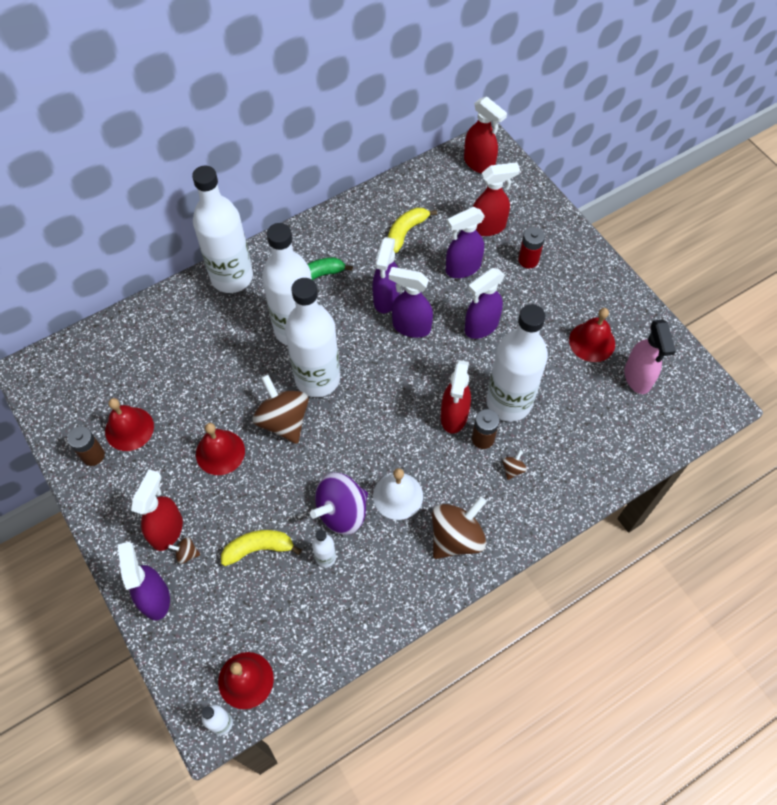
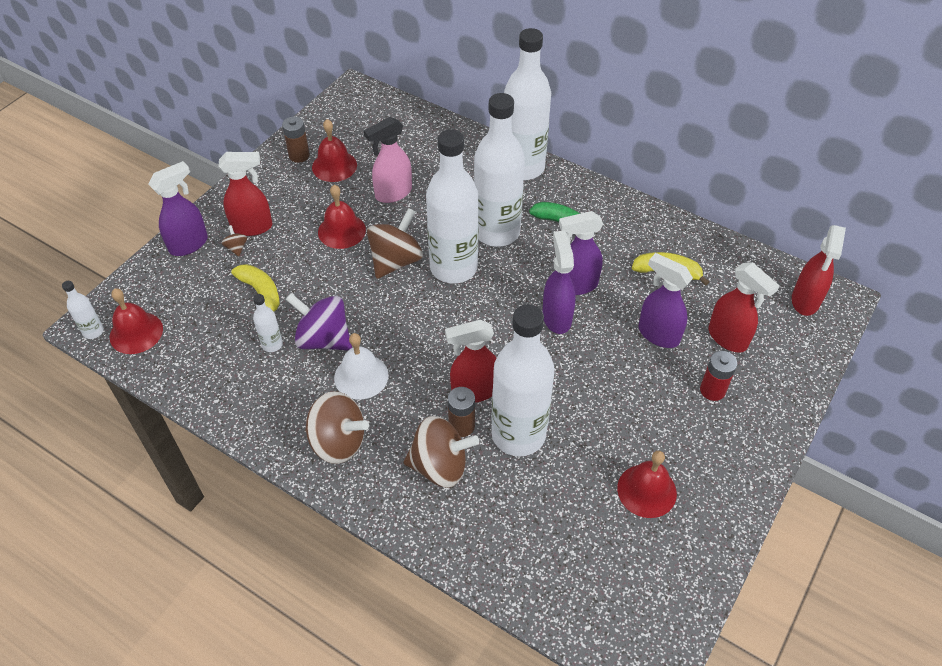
camera: 65 degrees right, 10 degrees down
(481, 326) = (596, 376): purple spray bottle -> none
(513, 469) = (440, 466): brown spinning top -> brown spinning top, size x2.35
(637, 378) = (628, 556): pink spray bottle -> pink spray bottle (393, 193)

